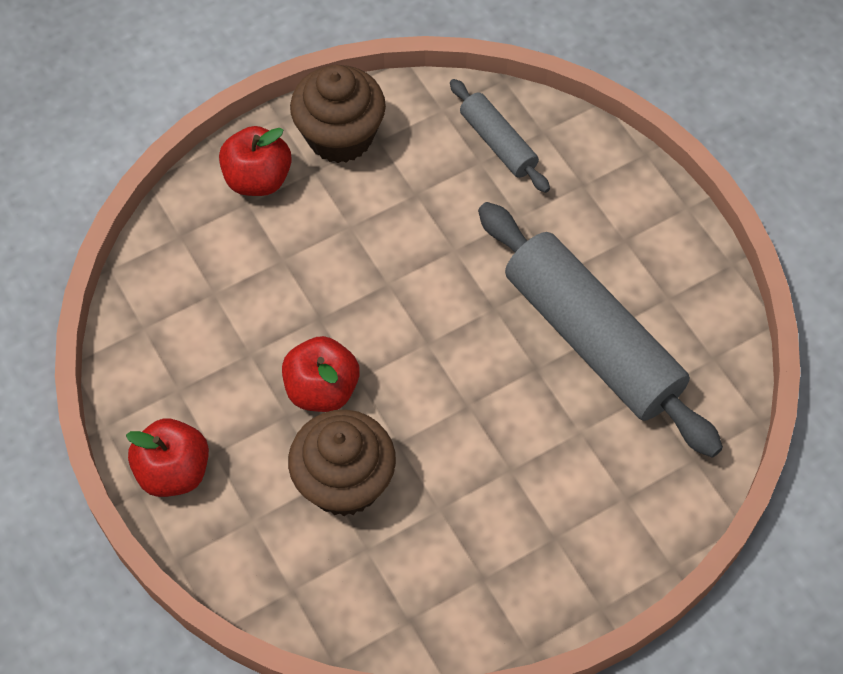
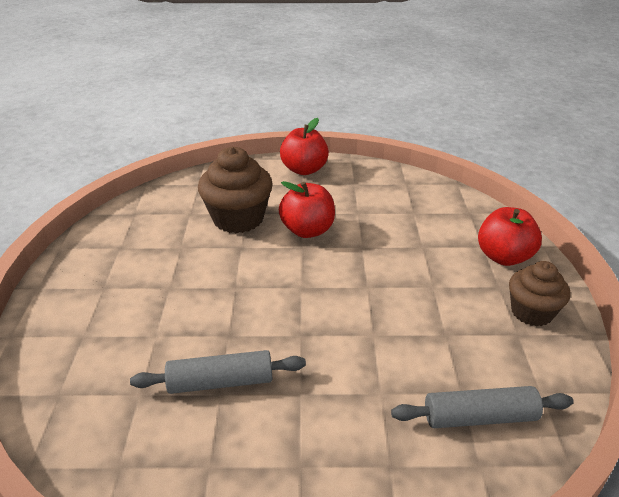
camera: 120 degrees right, 25 degrees down
(340, 136) = (531, 312): brown cupcake -> brown cupcake, size x0.65
(592, 340) = (220, 382): grey rolling pin -> grey rolling pin, size x0.49

